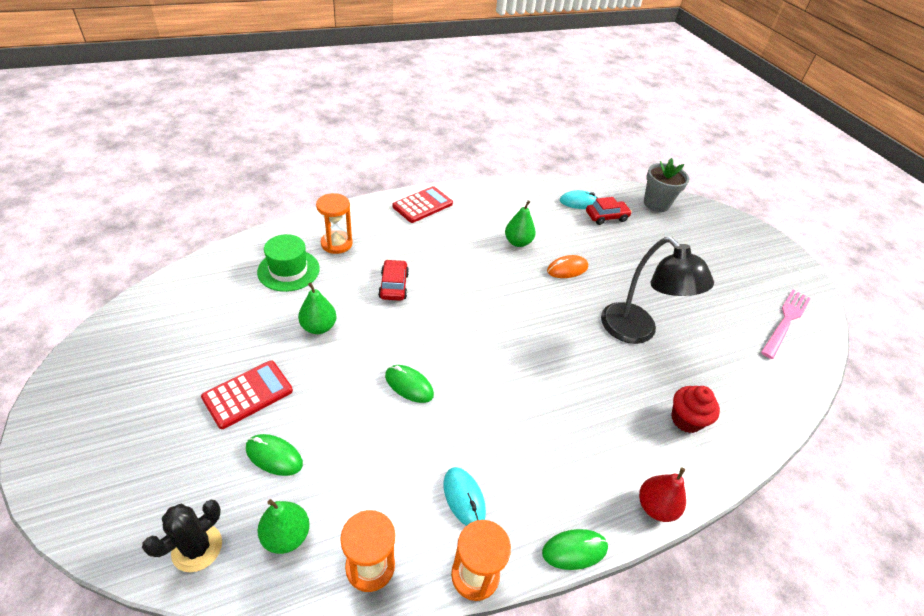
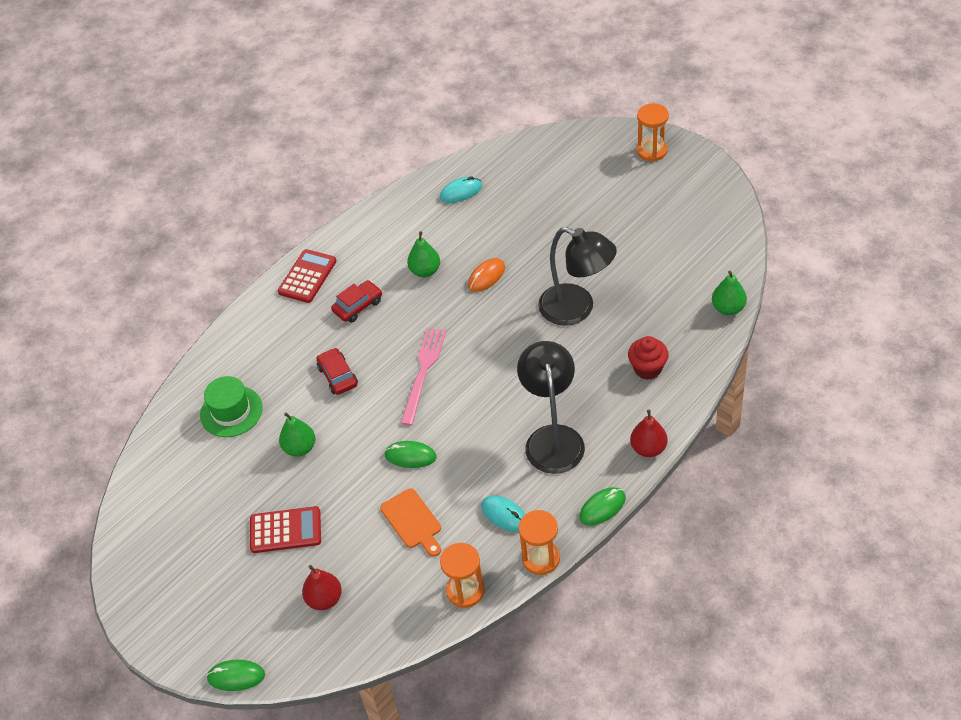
camera: 15 degrees left, 5 degrees up
(197, 548) = (336, 643): black cactus -> none
(225, 487) = (324, 599): none -> red pear
(248, 394) = (285, 530): red calculator -> red calculator turned 60 degrees clockwise
(274, 456) = (343, 561): green mouse -> green mouse (236, 676)
(286, 535) = (393, 604): green pear -> green pear (728, 308)
(336, 243) = (254, 362): orange hourglass -> orange hourglass (652, 151)
(368, 452) = (412, 521): none -> orange cutting board
(556, 440) = (552, 438): none -> black lamp
(606, 217) = (496, 196): red car -> red car (358, 306)
(656, 204) = (539, 153): grey flower pot -> none
(785, 321) = (704, 230): pink fork -> pink fork (423, 372)

